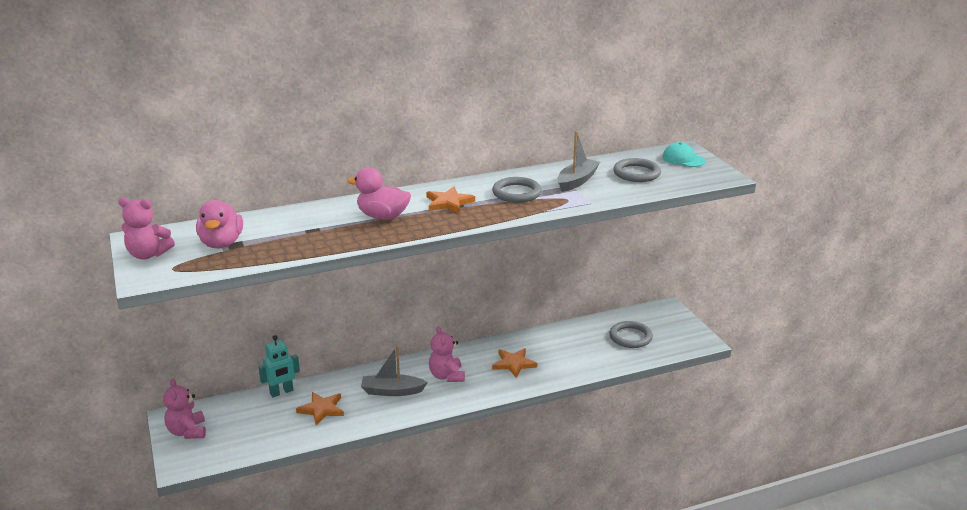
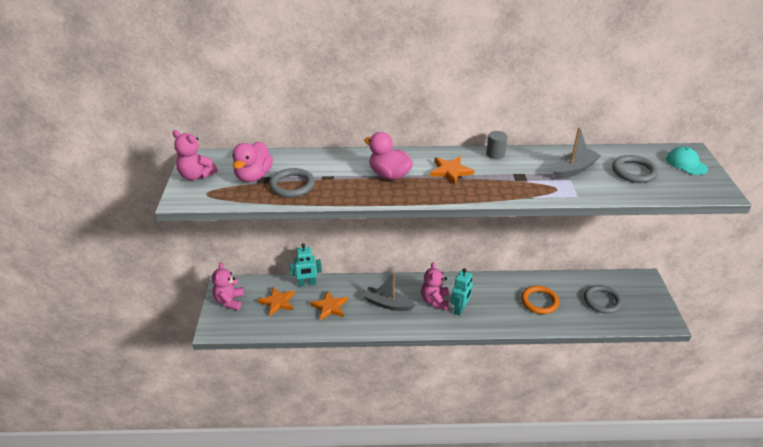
camera: 20 degrees right, 10 degrees up
(479, 377) = (460, 309): none -> turquoise robot
(489, 180) = (495, 154): none -> grey cylinder
(514, 364) = (493, 303): orange star -> orange star (278, 302)
(516, 193) = (513, 172): grey ring -> grey ring (292, 185)
(564, 352) = (539, 301): none -> orange ring

